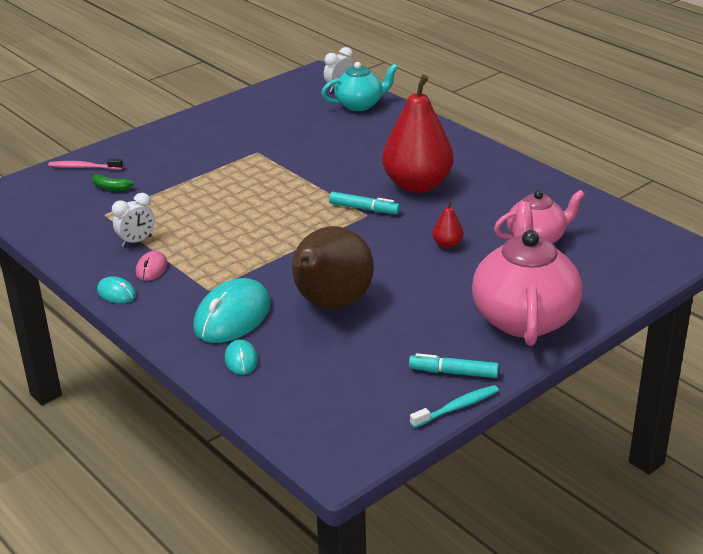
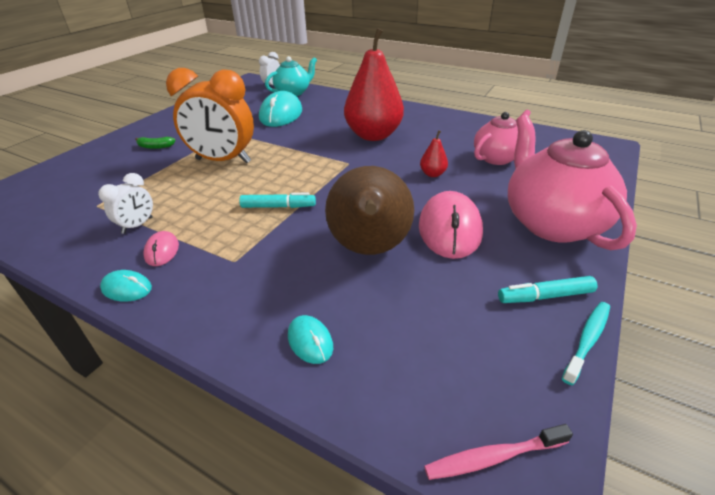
camera: 20 degrees left, 5 degrees up
(84, 167) = (67, 168): pink toothbrush -> pink toothbrush (493, 457)
(111, 187) = (99, 180): green banana -> green banana (155, 147)
(232, 316) = (274, 286): turquoise mouse -> turquoise mouse (281, 114)
(237, 187) = (223, 161): none -> orange clock
(364, 209) = (343, 159): turquoise marker -> turquoise marker (278, 207)
(418, 302) = (449, 229): none -> pink mouse

